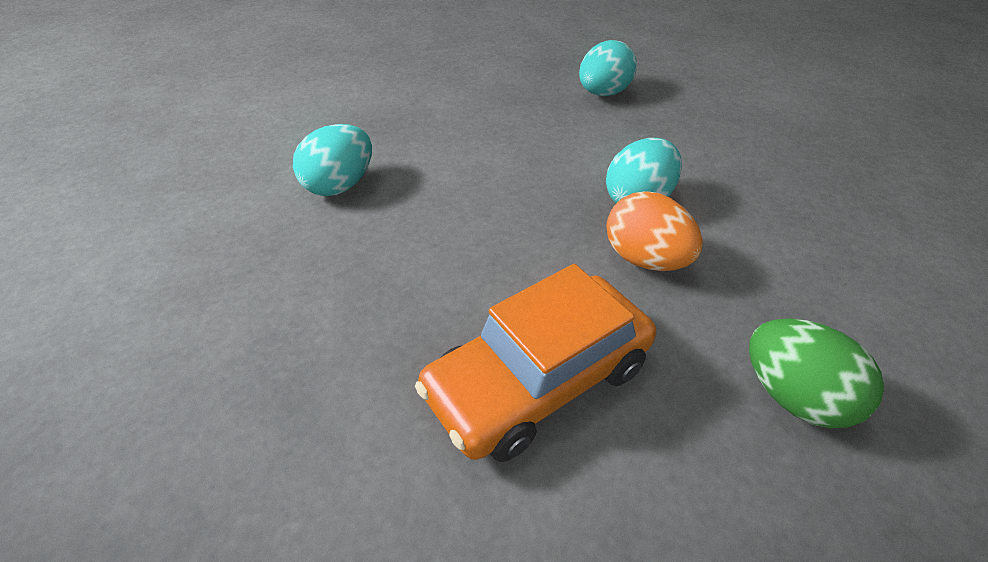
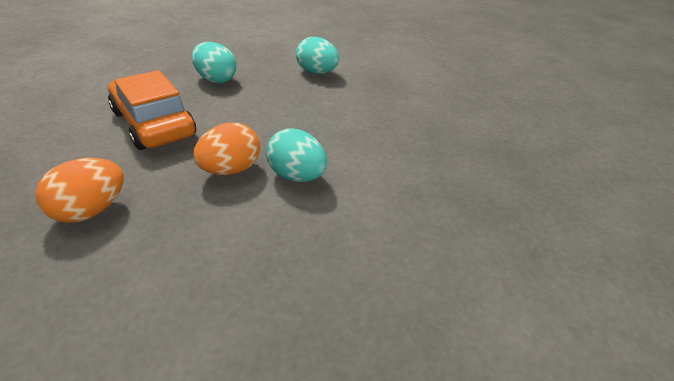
camera: 85 degrees right, 5 degrees down
(603, 93) = (461, 178): turquoise egg -> turquoise egg (216, 79)
(794, 396) = (91, 210): green egg -> orange egg

